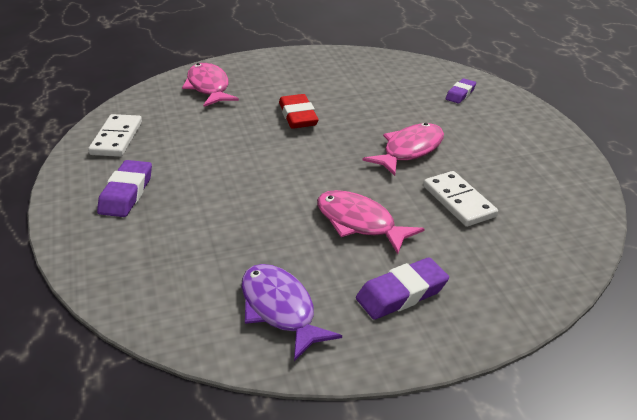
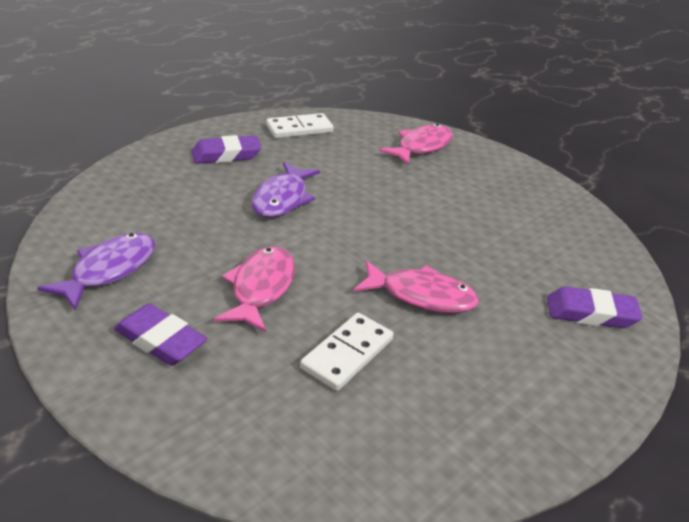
camera: 60 degrees right, 0 degrees up
(233, 179) = (282, 199): none -> purple fish
(298, 116) = (419, 207): red eraser -> none
(460, 94) = (590, 313): purple eraser -> purple eraser, size x1.57

